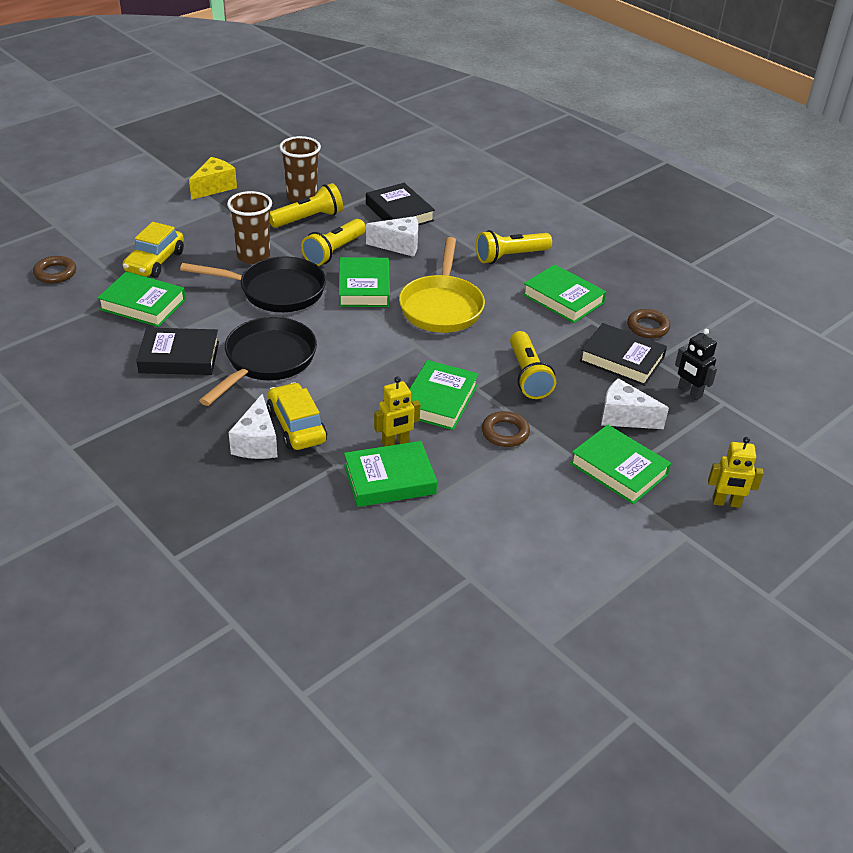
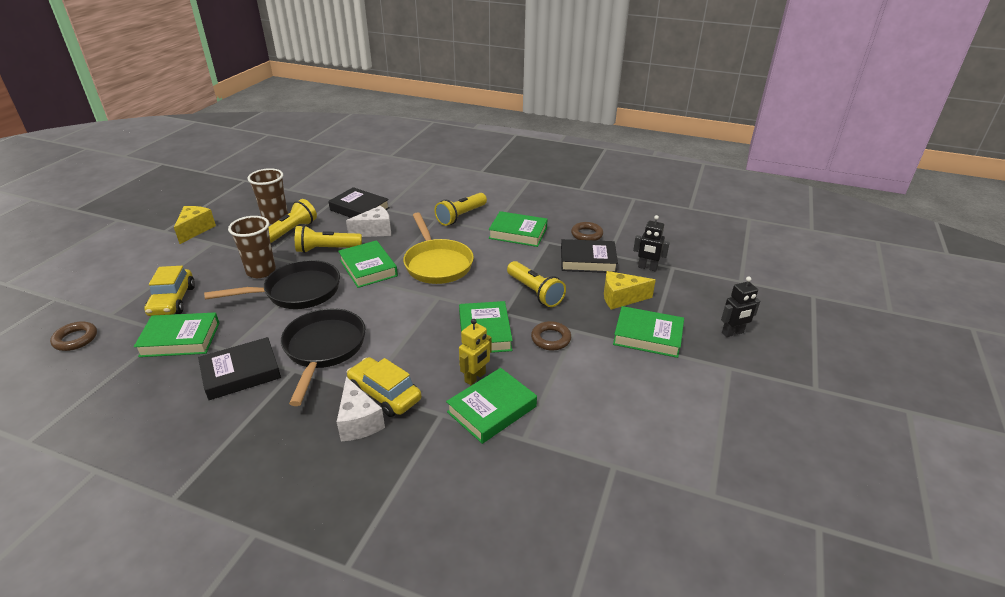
camera: 25 degrees left, 5 degrees down
(334, 252) = (327, 249): yellow flashlight -> yellow flashlight turned 75 degrees clockwise
(624, 417) = (621, 298): white cheese -> yellow cheese
(726, 503) = (732, 333): yellow robot -> black robot

